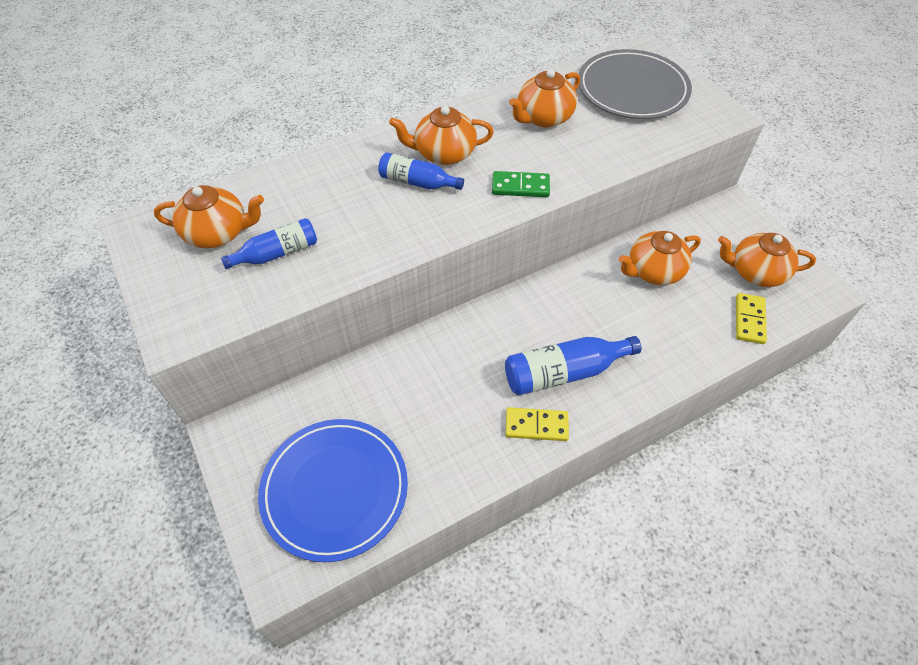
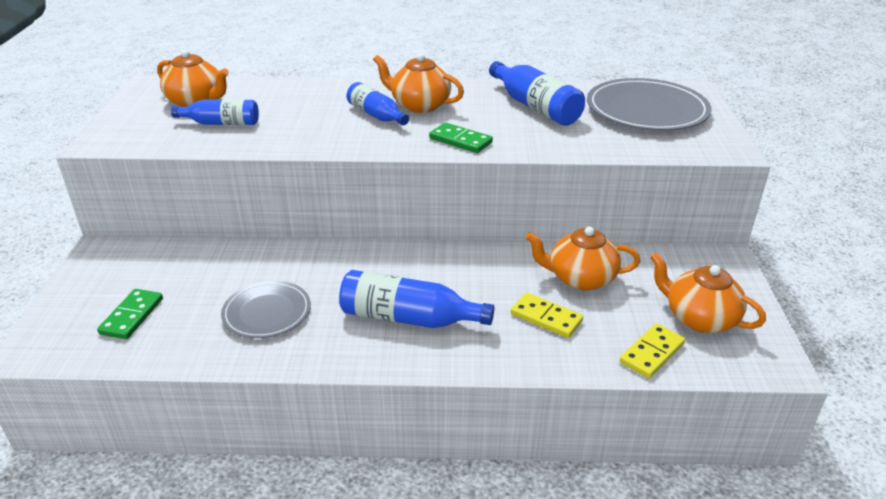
camera: 30 degrees right, 20 degrees down
(335, 489) = (132, 316): blue plate -> green domino
(448, 424) = (267, 312): none -> grey plate
(536, 425) = (341, 345): yellow domino -> yellow domino (546, 317)
(543, 118) = (535, 107): orange teapot -> blue bottle

